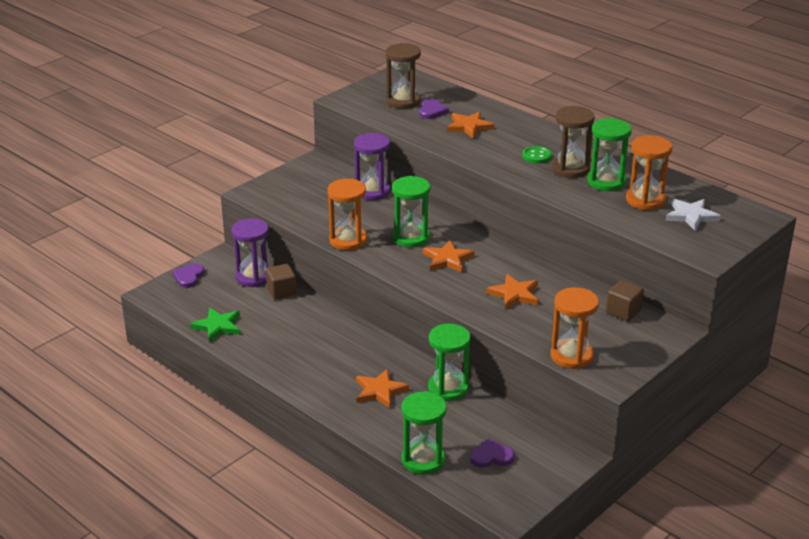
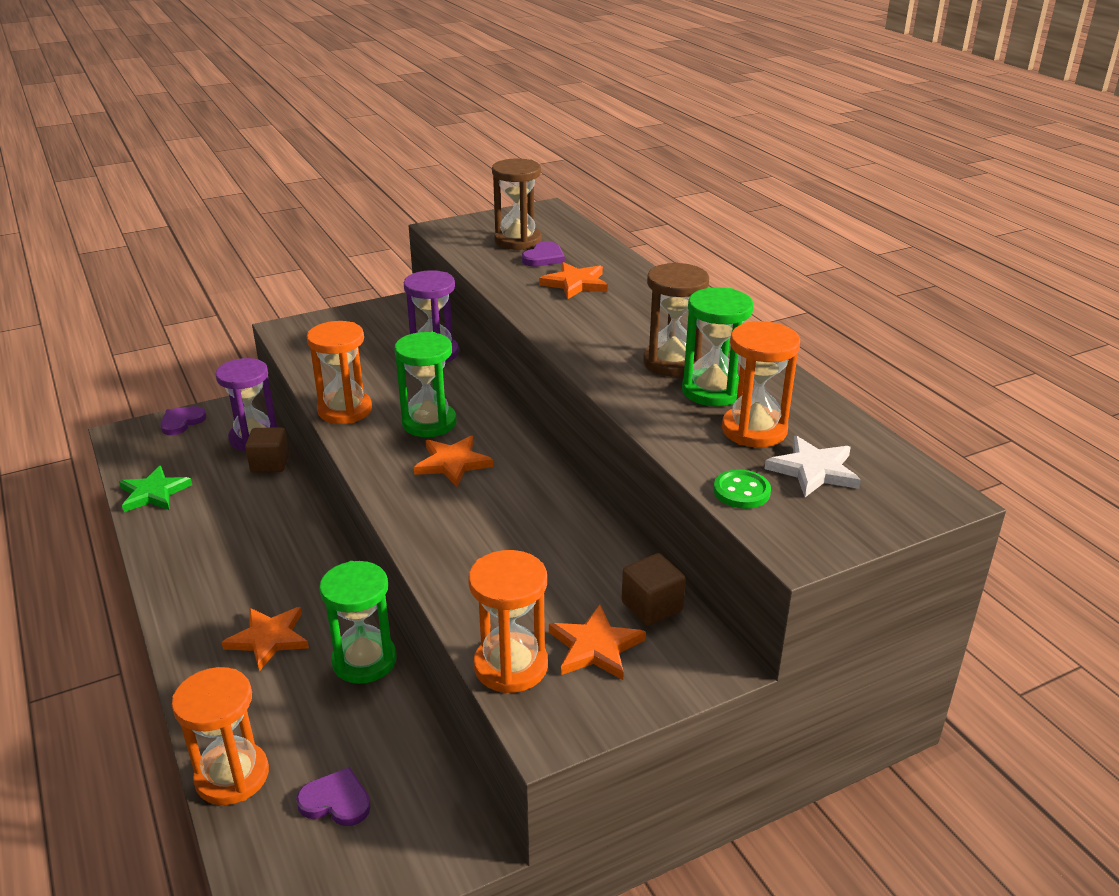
camera: 20 degrees right, 0 degrees up
(423, 460) = (232, 776): green hourglass -> orange hourglass
(514, 294) = (504, 538): orange star -> orange star (595, 647)
(536, 156) = (636, 337): green button -> green button (741, 491)

